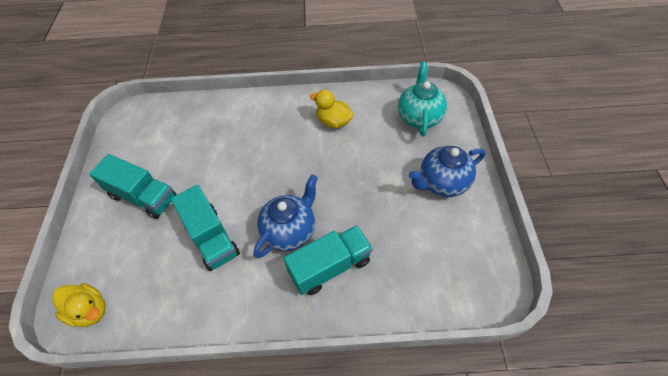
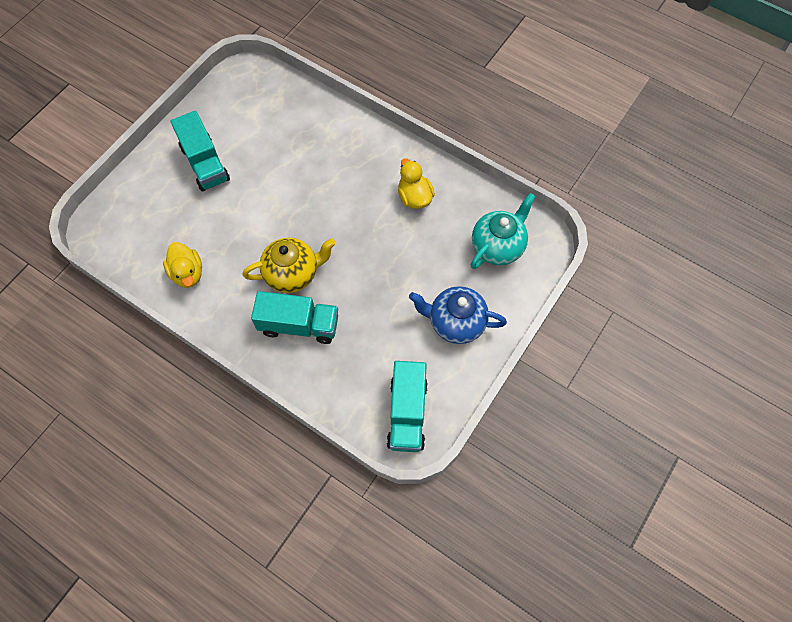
camera: 35 degrees right, 10 degrees up
(89, 310) = (110, 233): yellow duck -> yellow duck (187, 273)
(211, 237) = (230, 236): turquoise truck -> turquoise truck (407, 413)
(290, 231) = (293, 274): blue teapot -> yellow teapot

